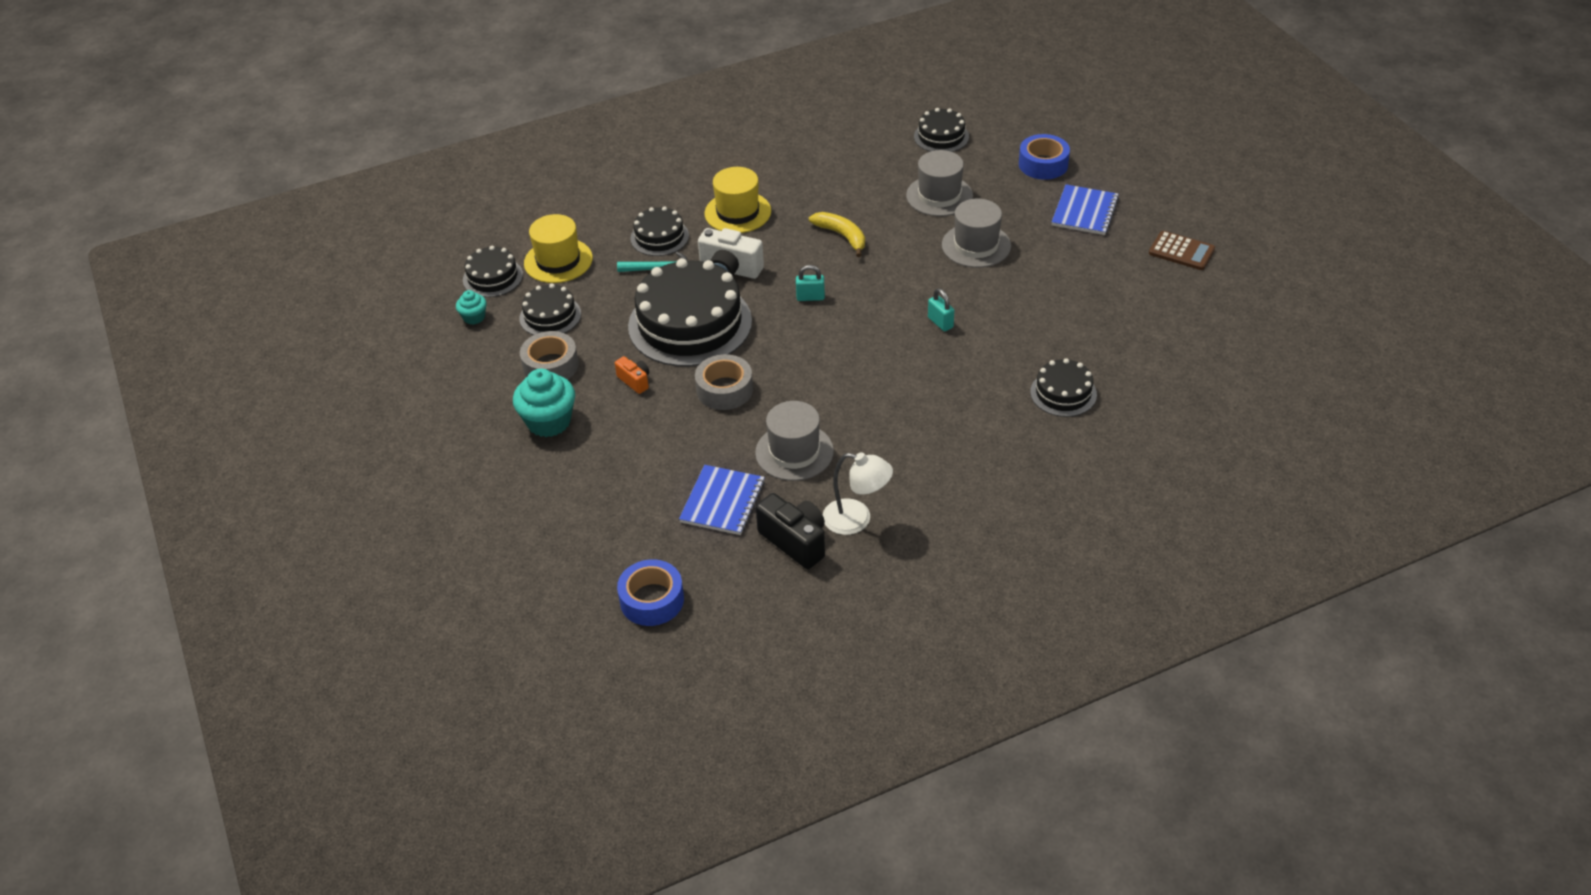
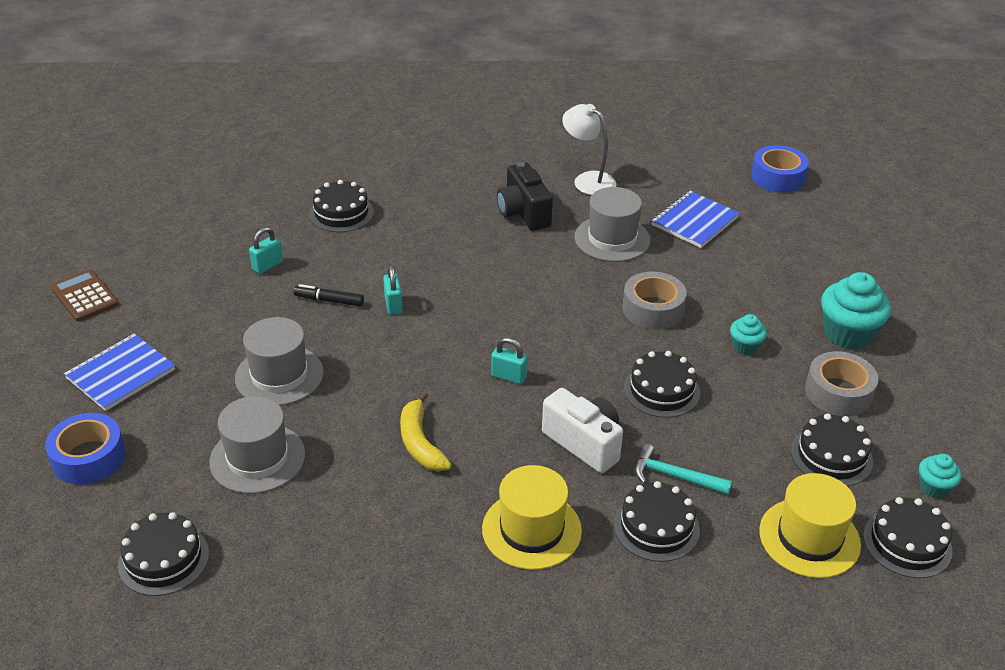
camera: 160 degrees left, 5 degrees down
(635, 381) = (745, 346): orange camera -> turquoise cupcake
(690, 324) = (661, 390): black cake -> black cake, size x0.50
(795, 541) = (646, 180): black camera -> black camera (523, 213)
(994, 309) = (329, 300): none -> black marker
(1073, 321) = (267, 265): none -> turquoise padlock

